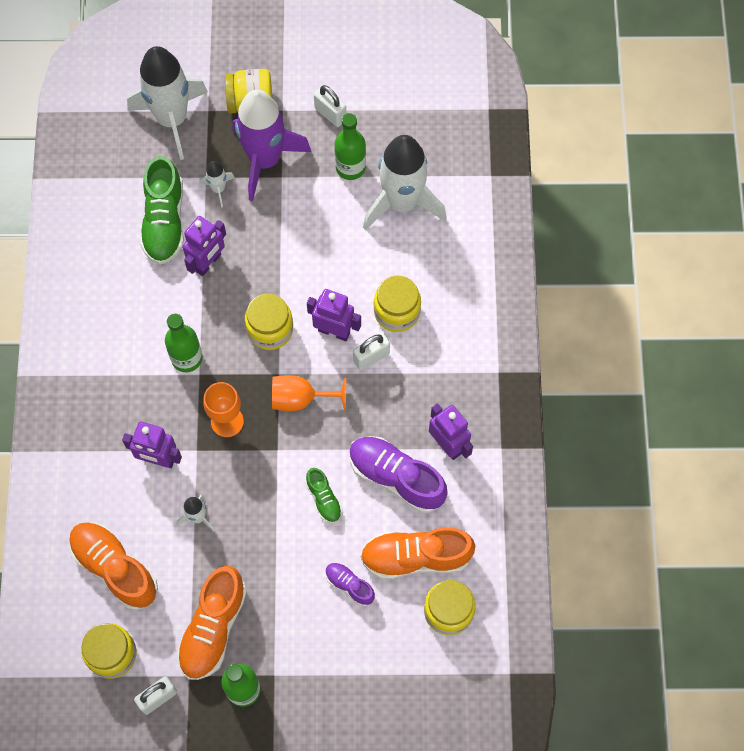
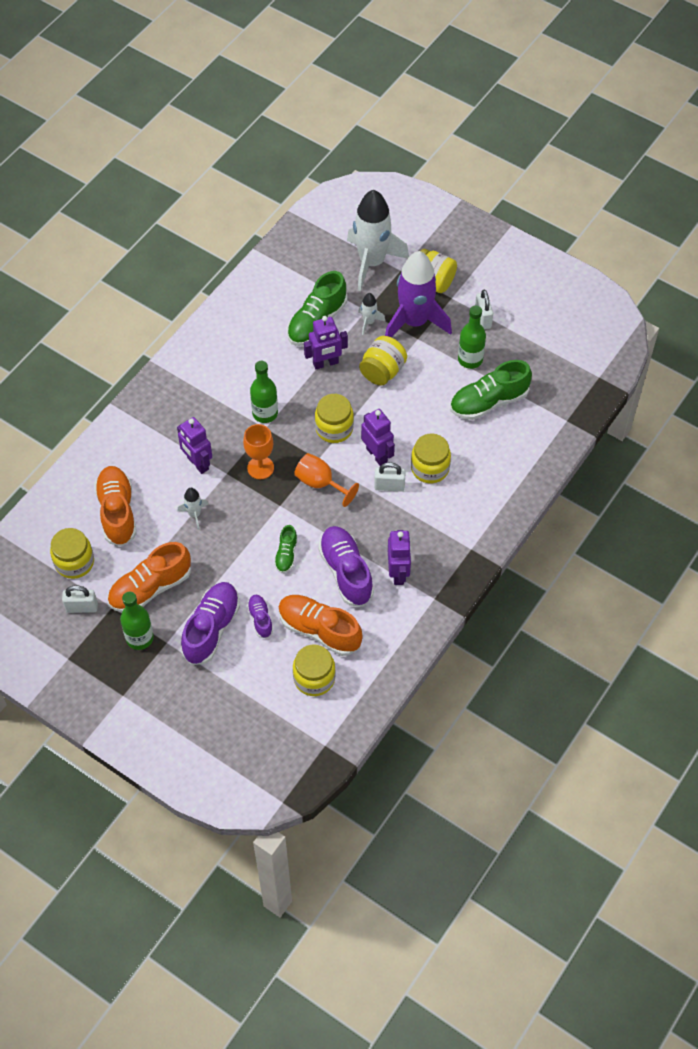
camera: 35 degrees right, 10 degrees down
(272, 235) = (382, 371): none -> yellow jar
(308, 629) = (211, 628): none -> purple shoe
(402, 203) = (488, 402): white rocket -> green shoe

